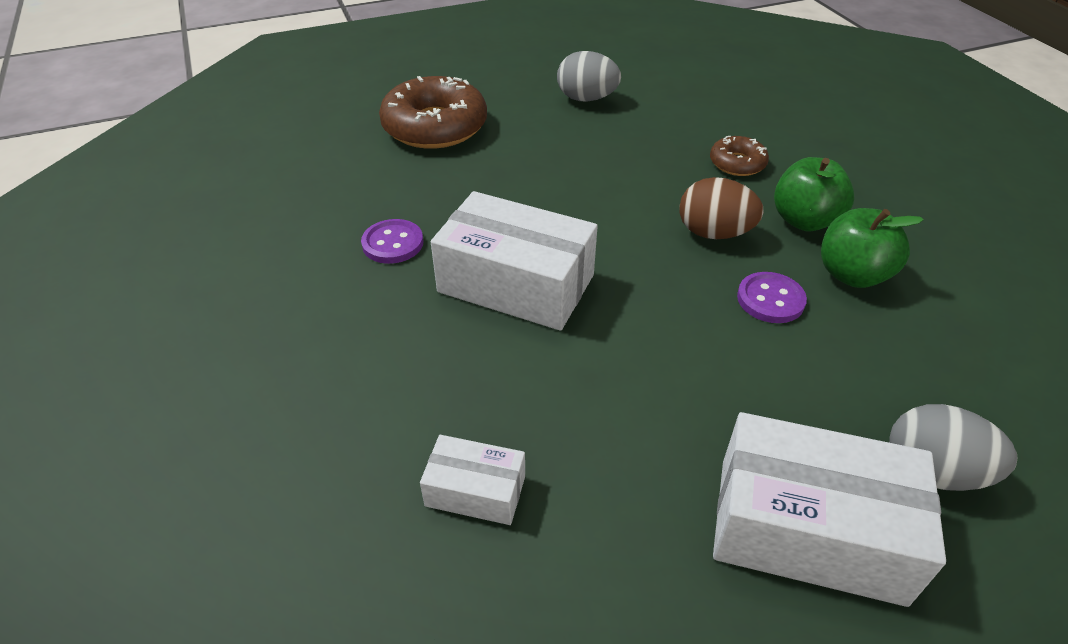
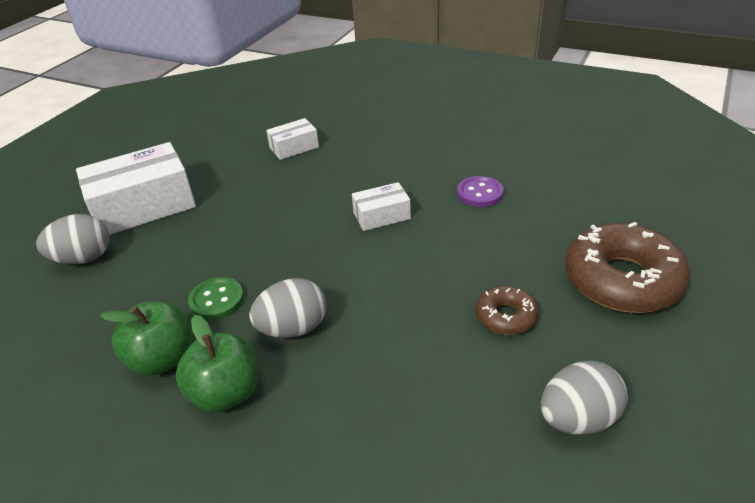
camera: 140 degrees right, 5 degrees down
(516, 283) = (381, 216): white box -> white box, size x0.51
(714, 233) = (293, 328): brown egg -> grey egg
(737, 163) = (334, 429): brown donut -> brown donut (506, 316)
(770, 299) = (216, 300): purple button -> green button

